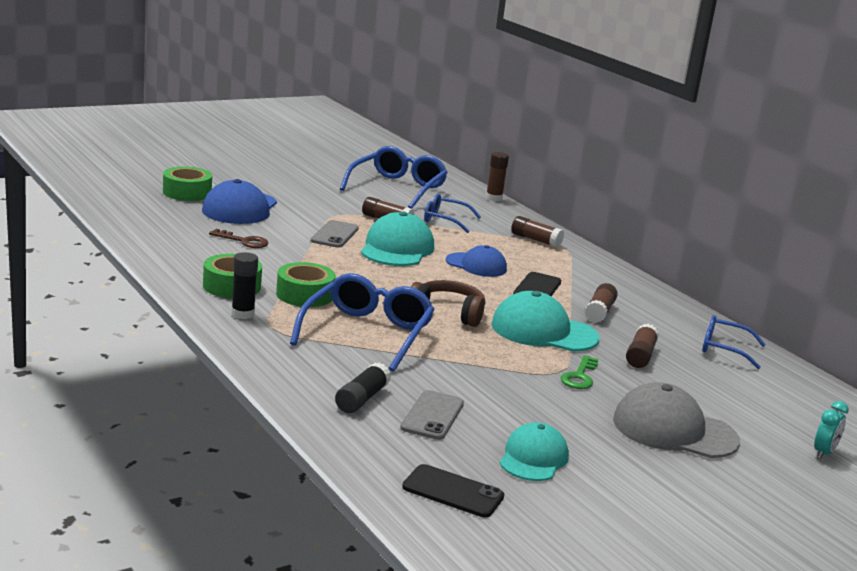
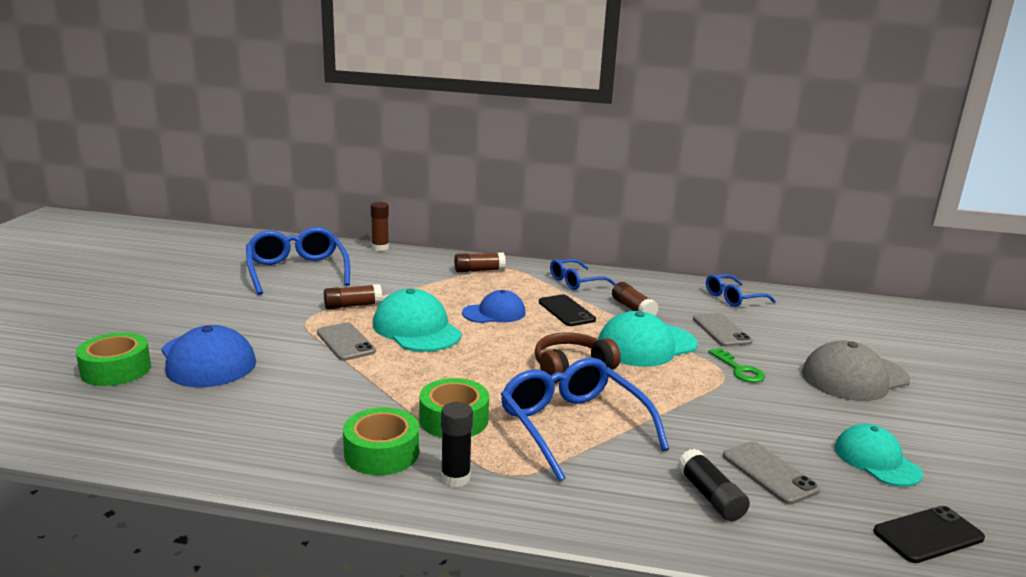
camera: 45 degrees left, 0 degrees up
(243, 241) = (286, 394): brown key -> none
(444, 220) = (390, 284): blue glasses -> blue glasses (575, 282)
(640, 356) = (721, 330): brown glue stick -> grey phone
(824, 453) = (914, 342): turquoise clock -> none

